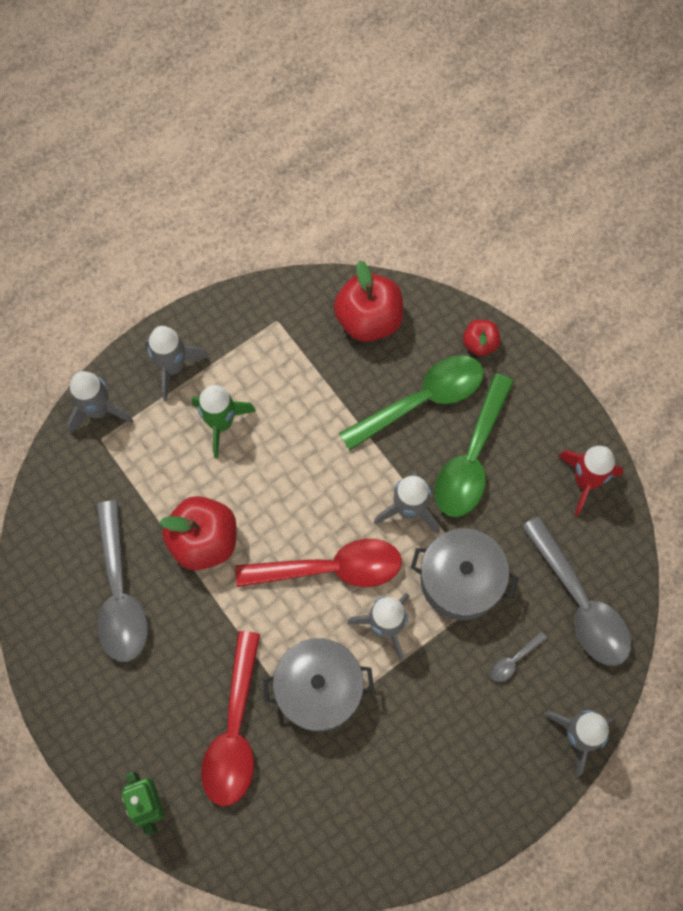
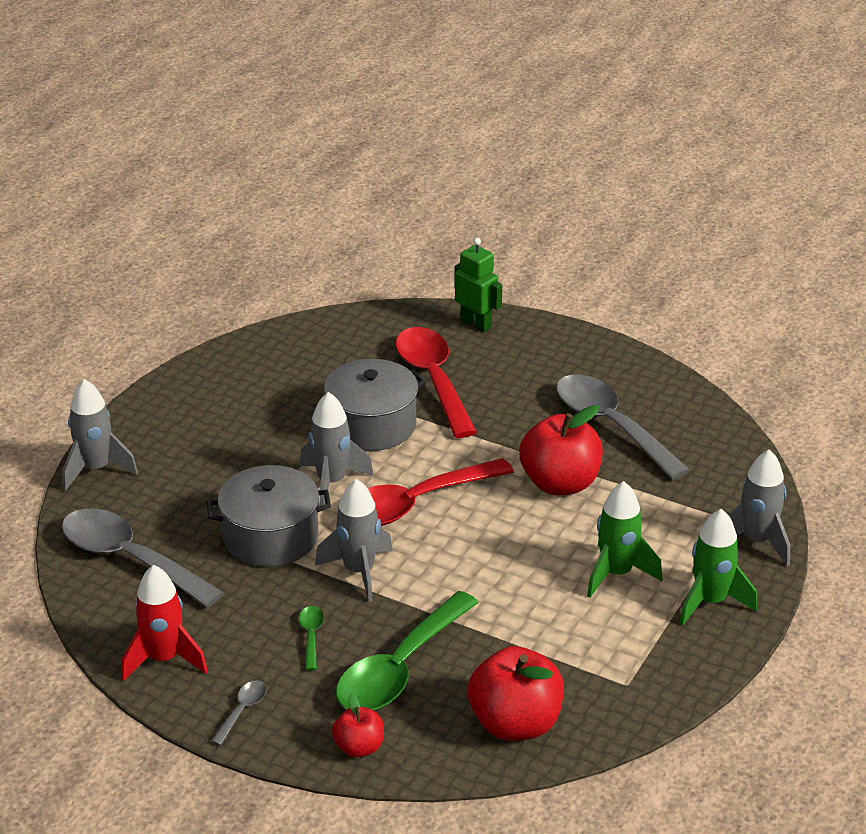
camera: 155 degrees right, 35 degrees down
(173, 367) = (710, 602): grey rocket -> green rocket
(471, 458) = (311, 636): green spoon -> green spoon, size x0.42
(513, 660) = (185, 498): grey spoon -> grey spoon (242, 710)

